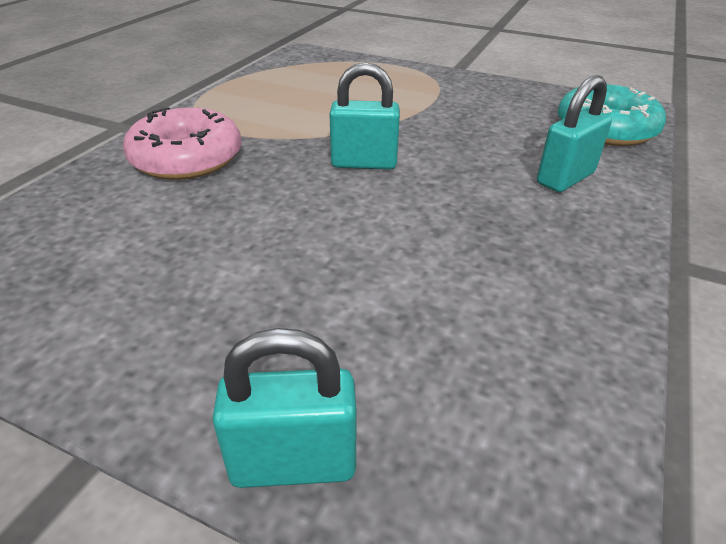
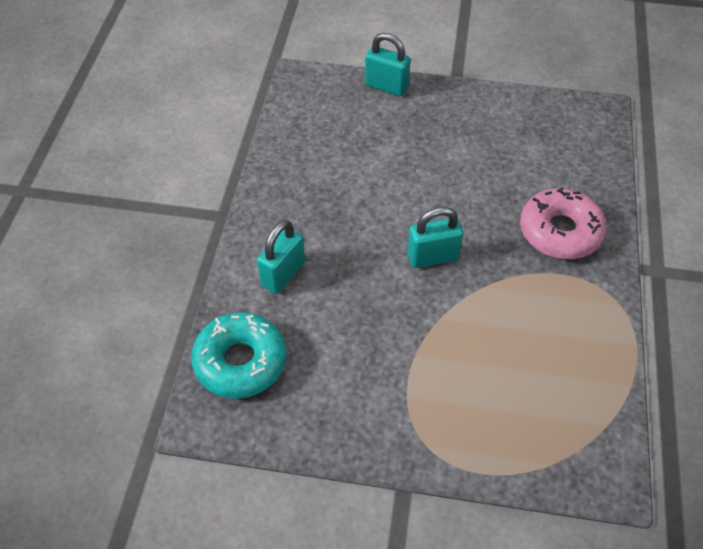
camera: 165 degrees right, 15 degrees up
(293, 462) = (386, 86): turquoise padlock -> turquoise padlock turned 45 degrees clockwise

